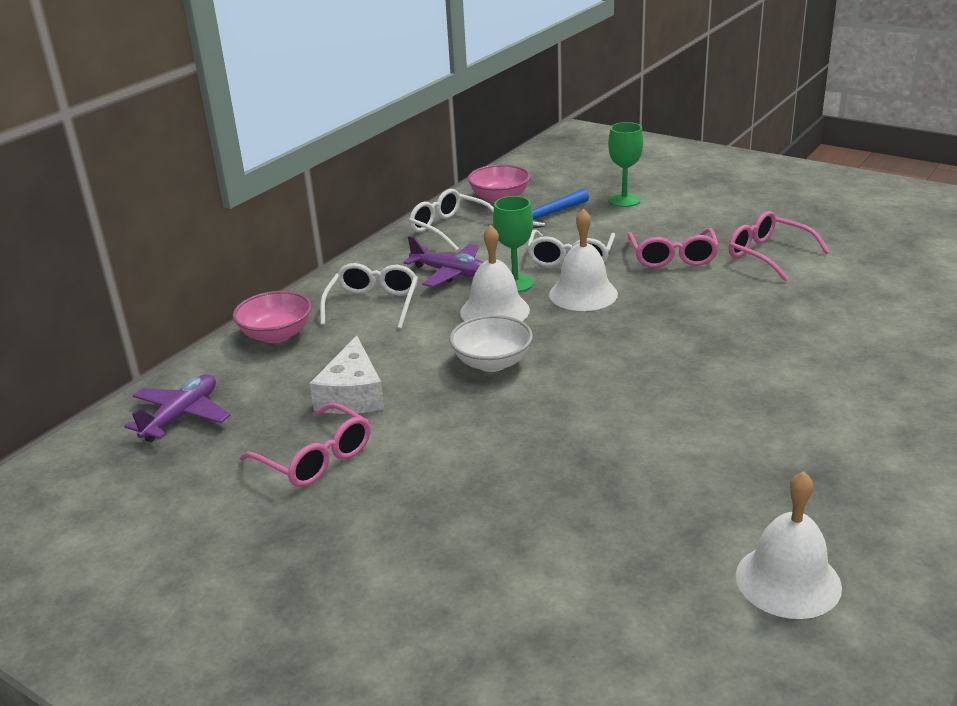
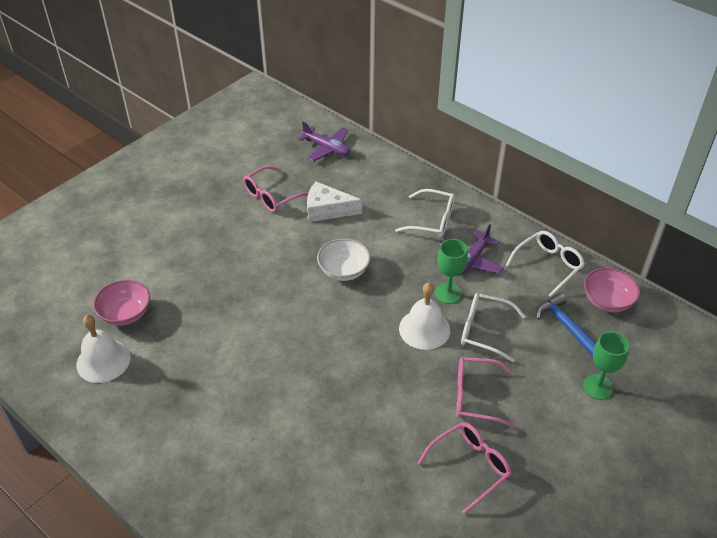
camera: 95 degrees right, 15 degrees up
(276, 335) = (403, 179): pink bowl -> pink bowl (126, 314)
(494, 311) = (410, 278): white bell -> none

